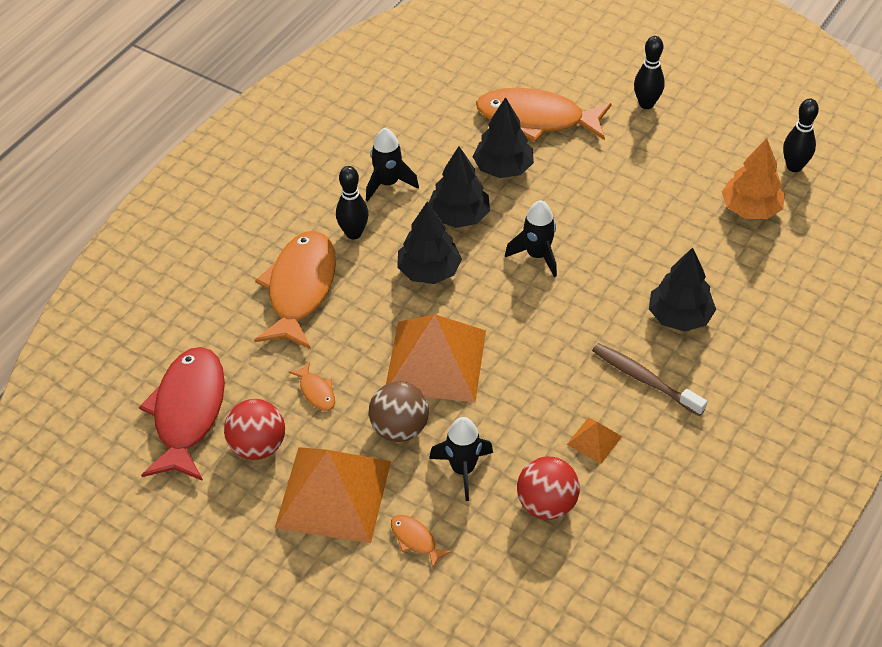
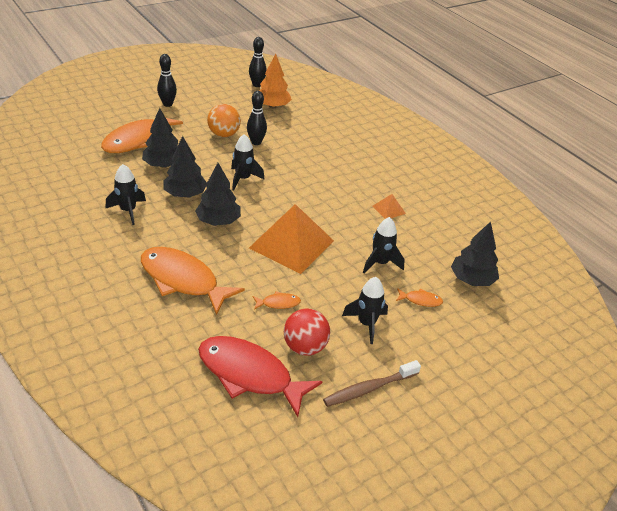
camera: 70 degrees left, 10 degrees down
(333, 493) = (366, 324): orange pyramid -> black rocket
(353, 233) = (156, 240): black bowling pin -> black bowling pin (256, 142)
(399, 428) = (333, 277): brown ball -> none
(415, 539) = (420, 300): orange fish -> orange fish turned 150 degrees counterclockwise
(546, 504) = (422, 241): red ball -> none
(624, 191) = (224, 134): none -> orange ball
(644, 379) = (359, 179): brown toothbrush -> brown toothbrush (369, 389)
(679, 316) = (325, 152): black tree -> black tree (471, 280)

